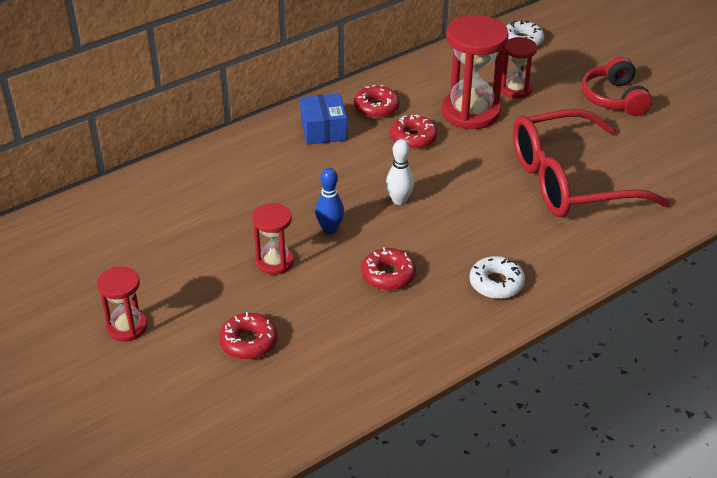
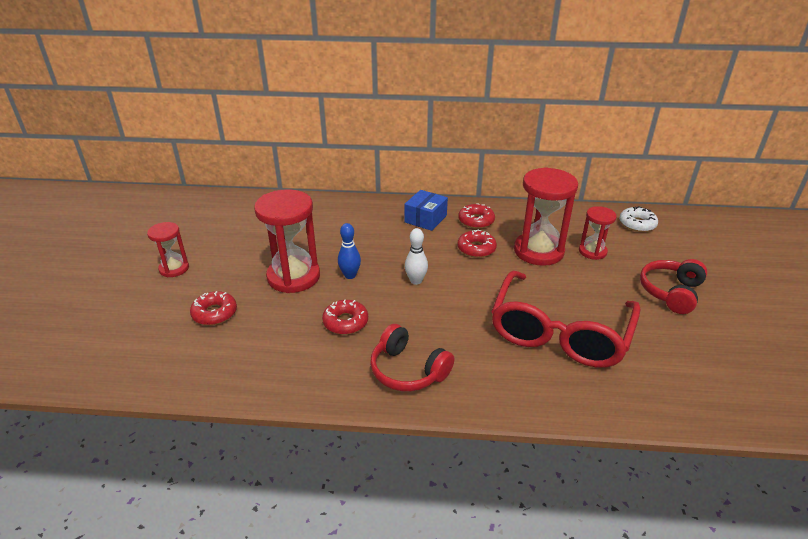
camera: 40 degrees right, 5 degrees down
(275, 262) = (293, 277): red hourglass -> red hourglass, size x1.80
(496, 283) = (408, 370): white donut -> red headphones
(571, 181) = (560, 331): red glasses -> red glasses turned 90 degrees counterclockwise

